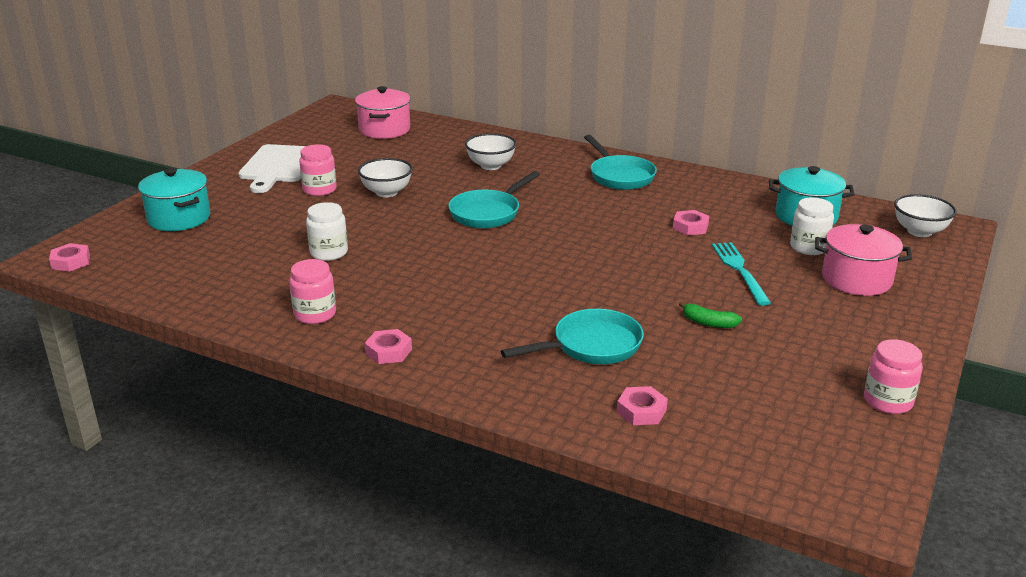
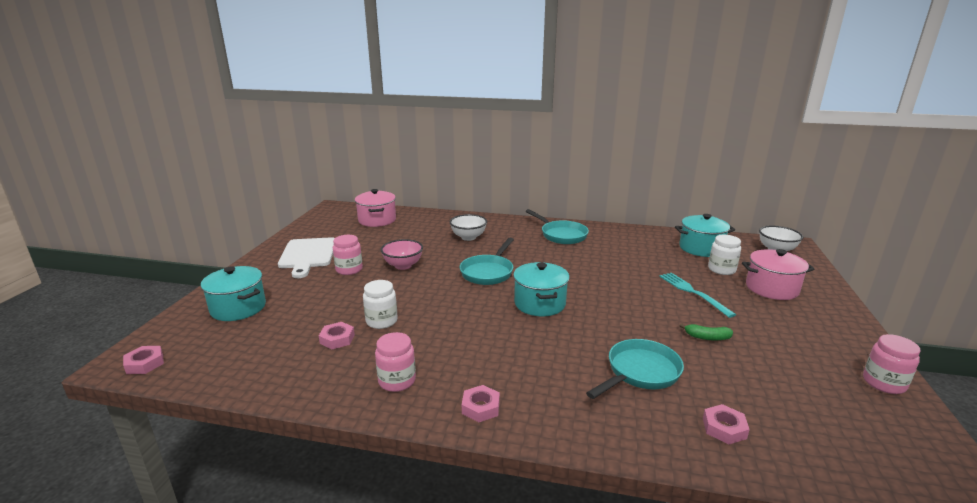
camera: 15 degrees left, 5 degrees down
(386, 192) = (403, 265): white bowl -> pink bowl
(527, 258) = (540, 303): none -> turquoise pot
(690, 227) = (635, 265): pink nut -> pink nut (337, 339)

